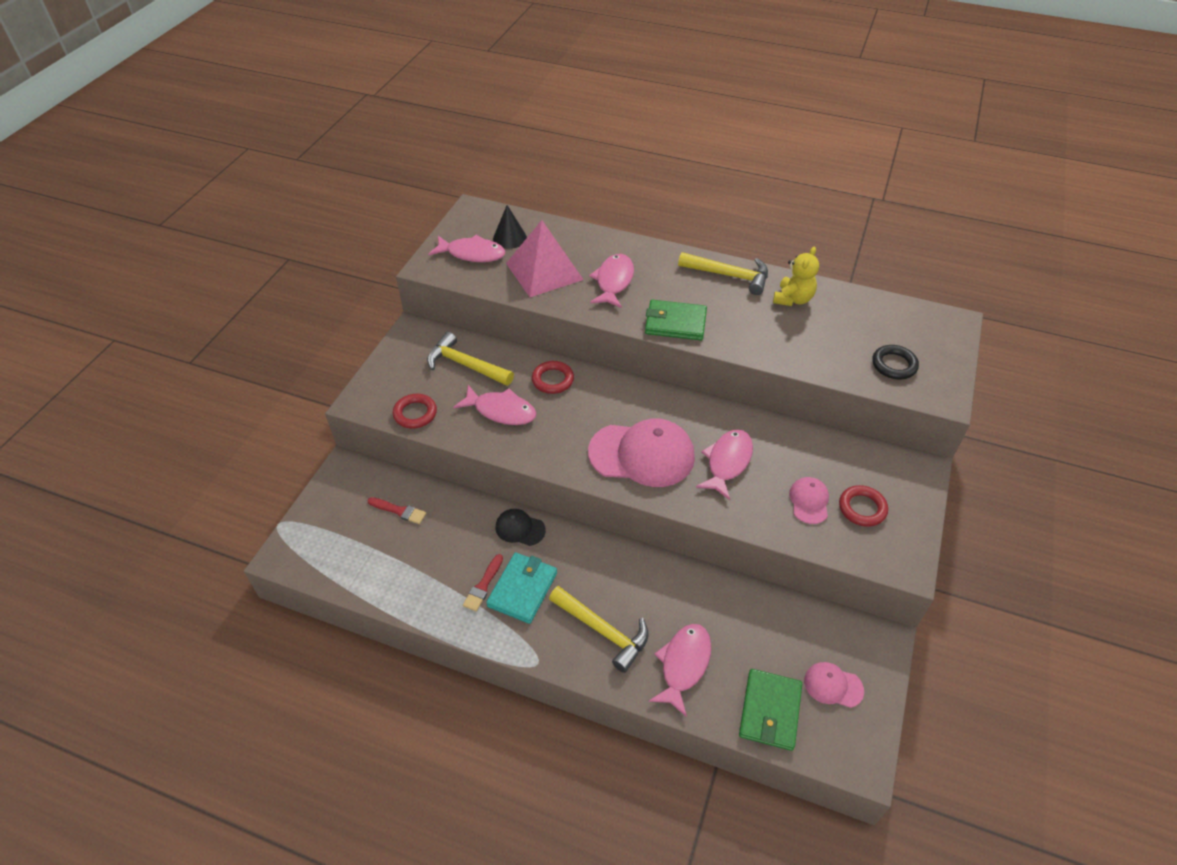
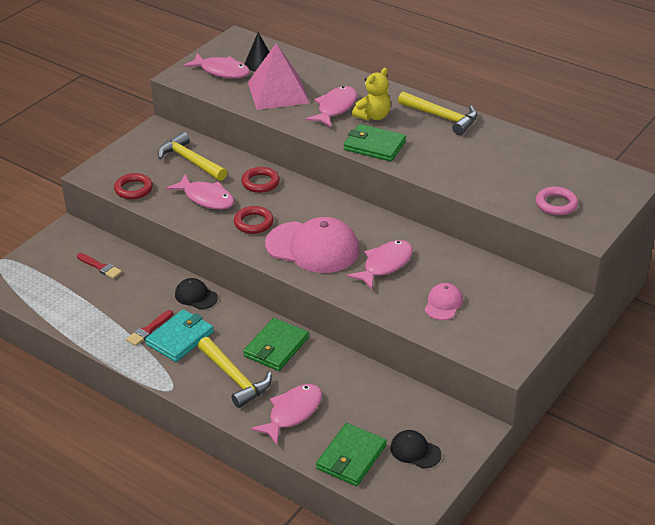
camera: 15 degrees right, 10 degrees down
(632, 579) = (276, 347): none -> green wallet
(793, 299) = (491, 143): yellow teddy bear -> yellow teddy bear (373, 116)
(833, 685) = (415, 451): pink cap -> black cap
(862, 508) = (488, 316): red ring -> red ring (253, 223)
(894, 365) = (556, 204): black ring -> pink ring

